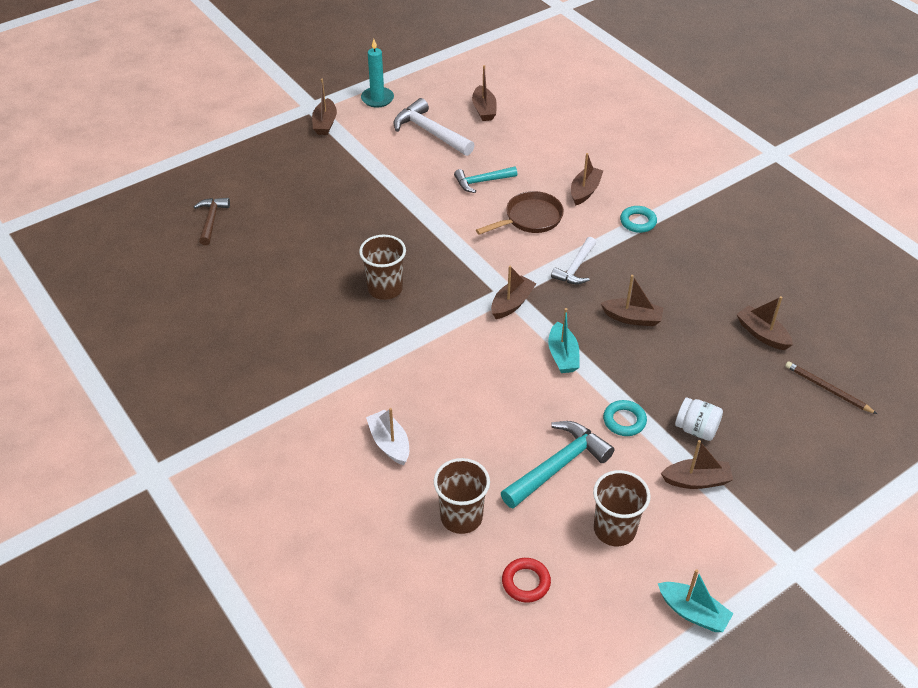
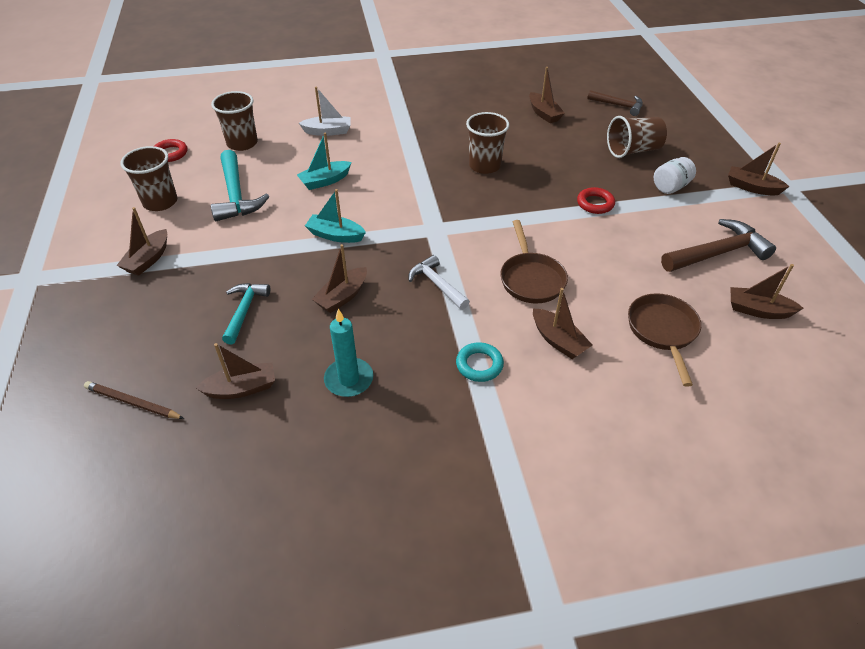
camera: 115 degrees right, 0 degrees up
(300, 196) = (633, 150): none -> brown cup
(377, 99) = (796, 232): turquoise candle -> turquoise candle (349, 379)
(404, 204) = (595, 203): none -> red ring
(430, 132) = (718, 253): white hammer -> brown hammer
(482, 182) = (610, 264): turquoise hammer -> turquoise hammer (244, 311)
(512, 303) = (418, 227): brown boat -> brown boat (544, 114)
(537, 147) = (662, 331): none -> brown pan
(624, 421) = (239, 244): turquoise ring -> none
(693, 612) = (66, 212): turquoise boat -> turquoise boat (325, 181)
(696, 429) = (190, 282): white jar -> white jar (670, 187)
(827, 389) = (132, 403): brown pencil -> brown pencil turned 135 degrees counterclockwise

